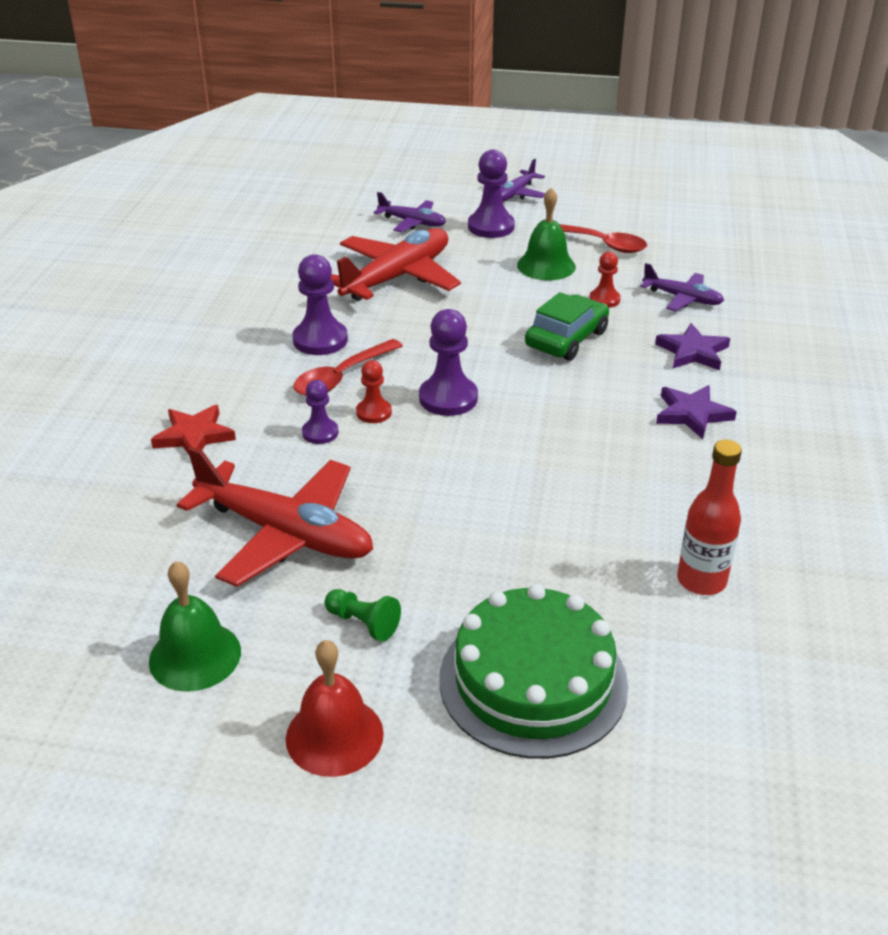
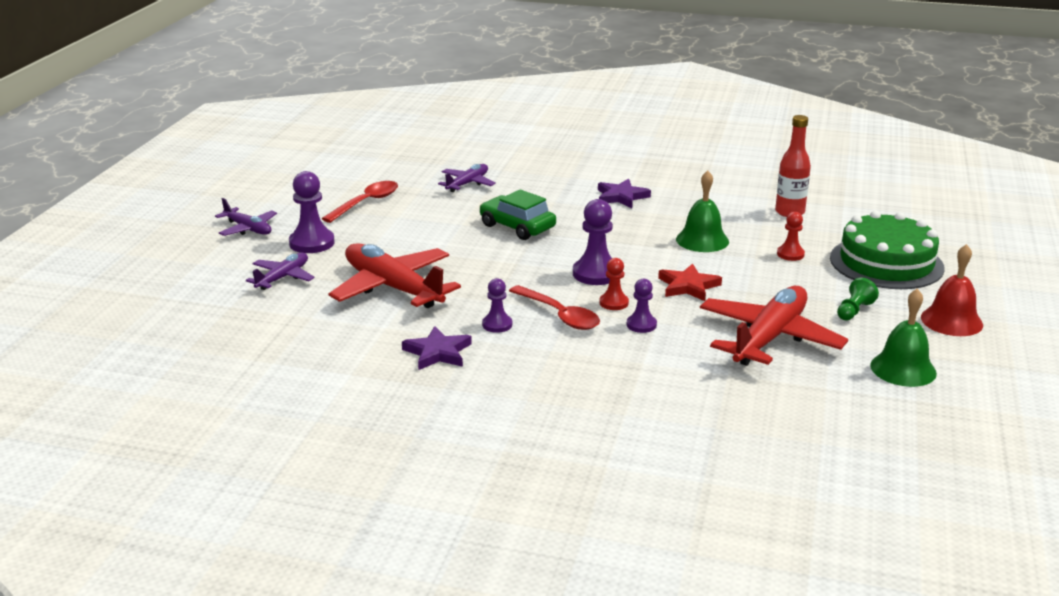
camera: 85 degrees left, 10 degrees down
(194, 436) = (645, 381): red star -> red star (688, 286)
(320, 340) = (497, 325): purple pawn -> purple pawn, size x0.59
(546, 265) = (396, 225): green bell -> green bell (702, 240)
(604, 299) = (461, 209): red pawn -> red pawn (790, 254)
(692, 352) = (543, 188): purple star -> purple star (438, 352)

